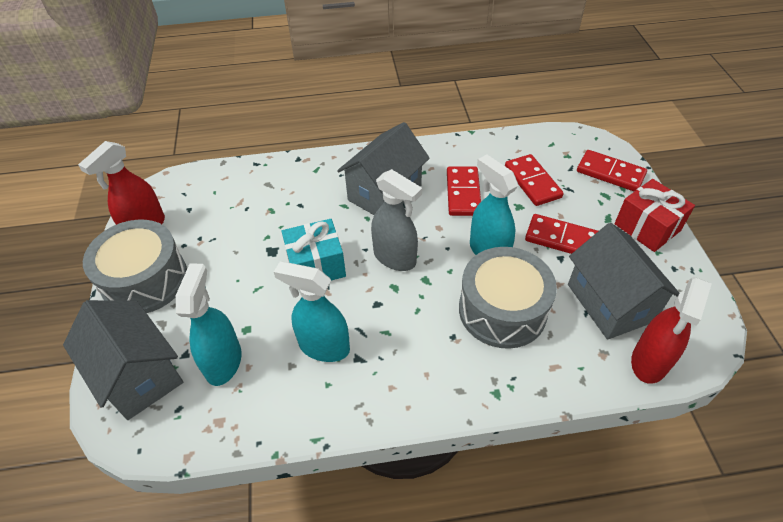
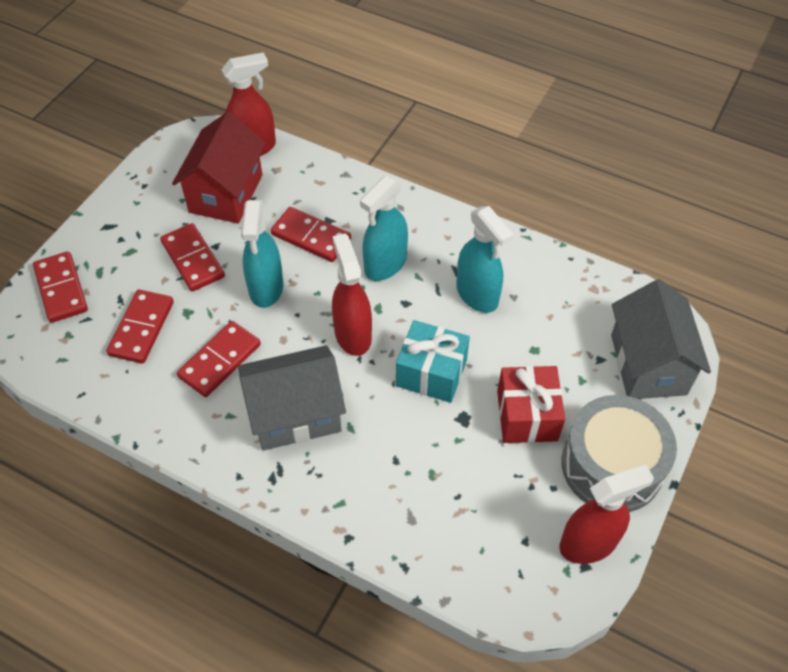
camera: 145 degrees left, 5 degrees up
(223, 362) = (569, 332): turquoise spray bottle -> turquoise spray bottle (385, 265)
(395, 258) = (352, 334): grey spray bottle -> red spray bottle
(502, 310) = (311, 237): grey drum -> red domino
(610, 302) = (226, 193): grey house -> red house
(647, 227) = (113, 224): red gift -> red gift (527, 415)

